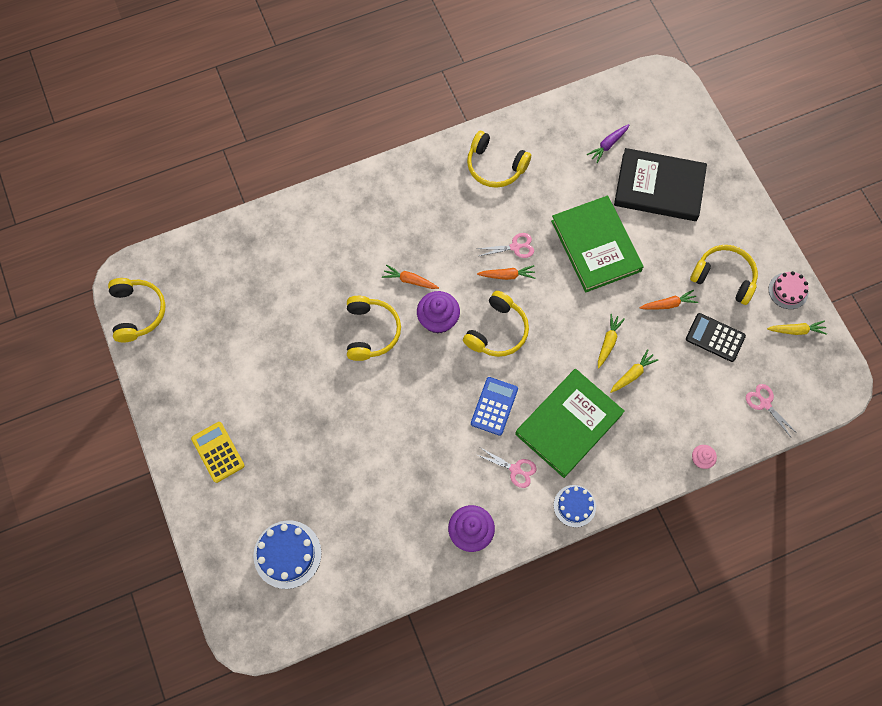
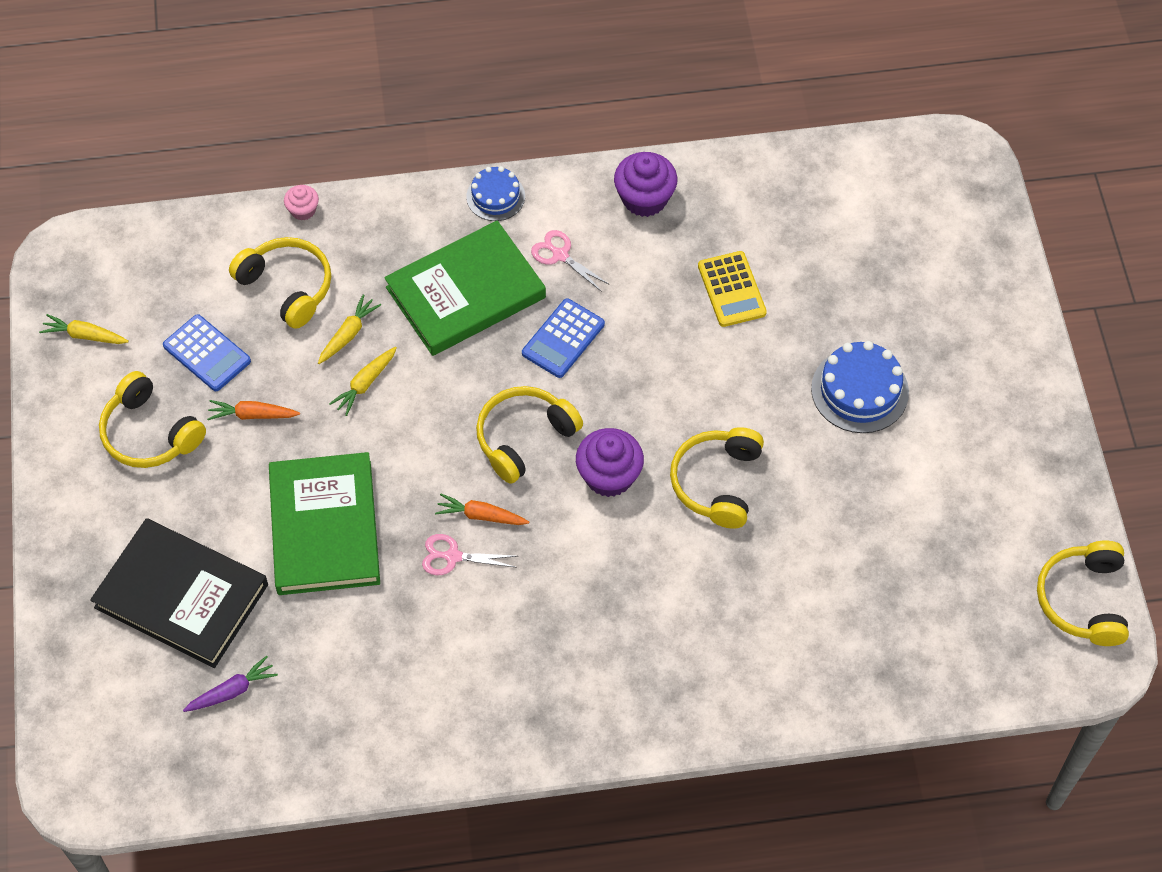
camera: 165 degrees left, 10 degrees down
(218, 452) = (977, 371): yellow calculator -> yellow calculator (731, 289)
(287, 554) = (897, 228): blue cake -> blue cake (859, 390)
(409, 280) = (637, 545): orange carrot -> none
(495, 166) = (438, 701): yellow headphones -> yellow headphones (287, 287)
(632, 374) = (348, 334): yellow carrot -> yellow carrot turned 150 degrees clockwise
(715, 337) = (207, 353): black calculator -> blue calculator
(765, 403) = (181, 255): pink scissors -> none
(788, 291) = (65, 391): pink cake -> none

